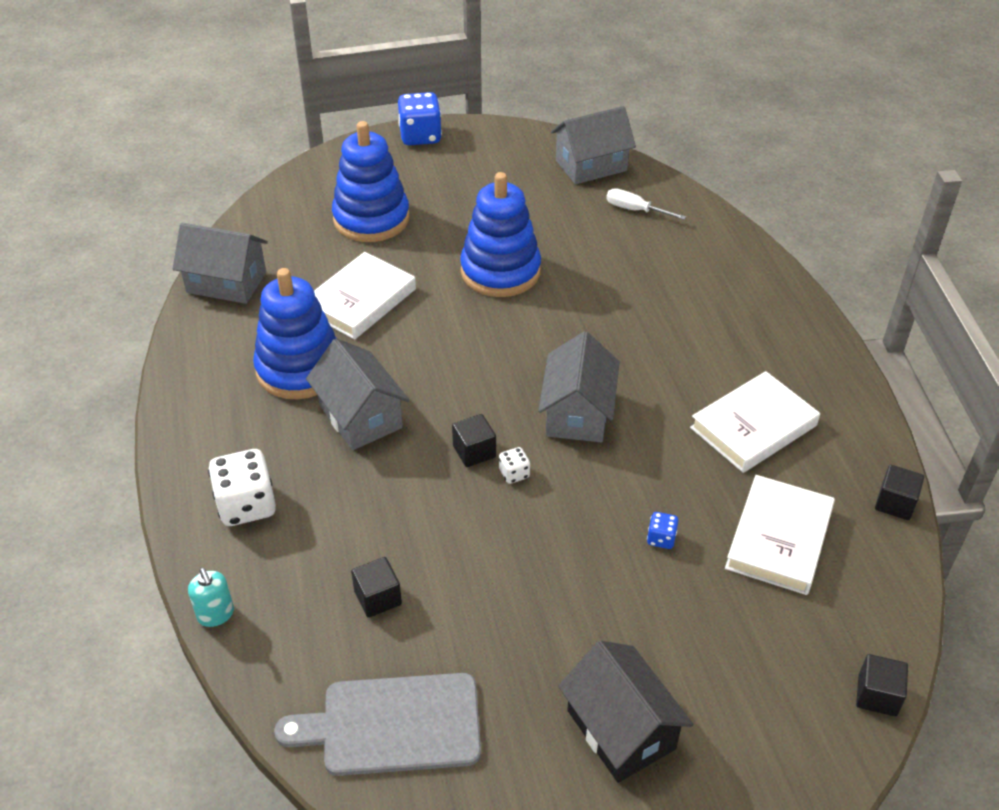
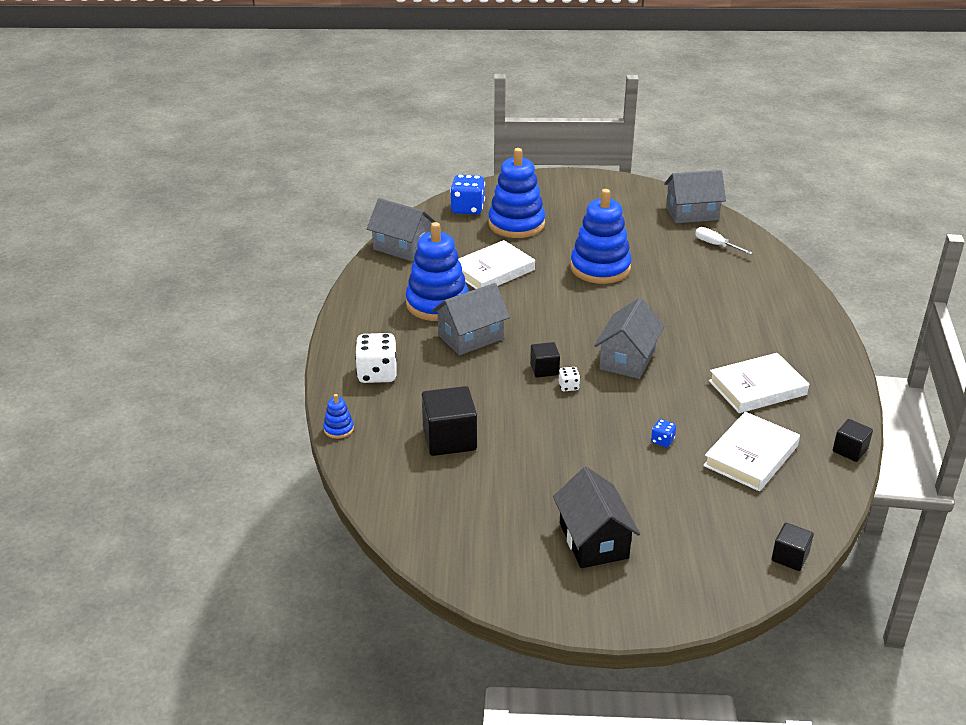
camera: 15 degrees right, 10 degrees down
(216, 614) = (338, 429): turquoise soap dispenser -> blue stacking toy
(360, 416) = (471, 337): grey house -> grey house turned 75 degrees clockwise
(378, 598) = (449, 439): black cube -> black cube, size x1.78
(392, 725) = (437, 508): grey cutting board -> none
(420, 136) = (569, 179): blue dice -> blue dice (467, 209)

